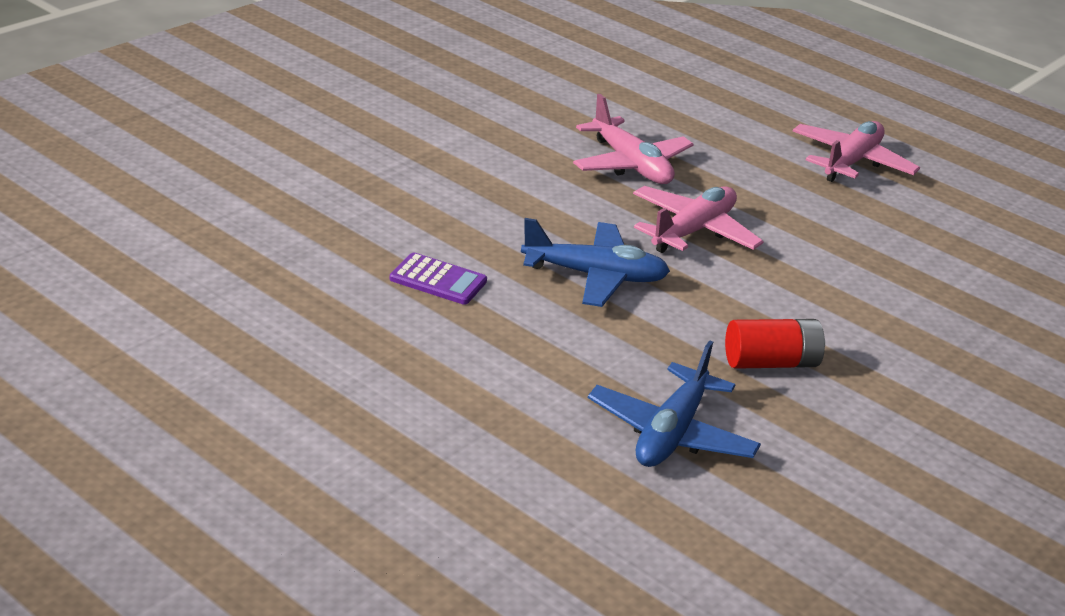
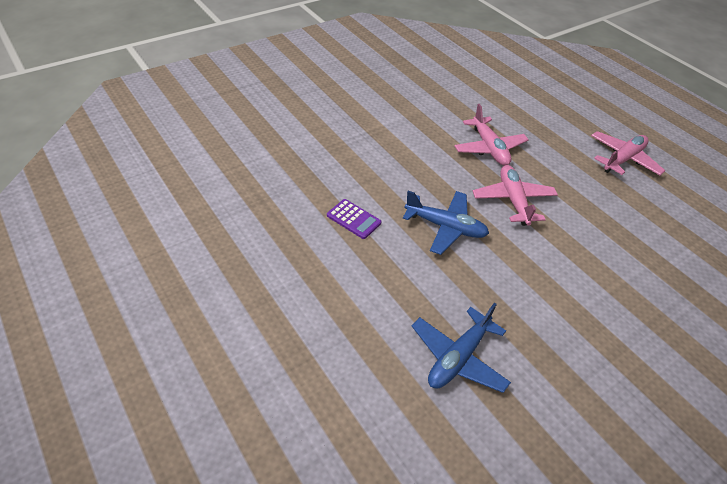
camera: 15 degrees right, 15 degrees up
(693, 231) = (513, 200): pink plane -> pink plane turned 60 degrees counterclockwise
(771, 363) = (536, 308): red battery -> none

